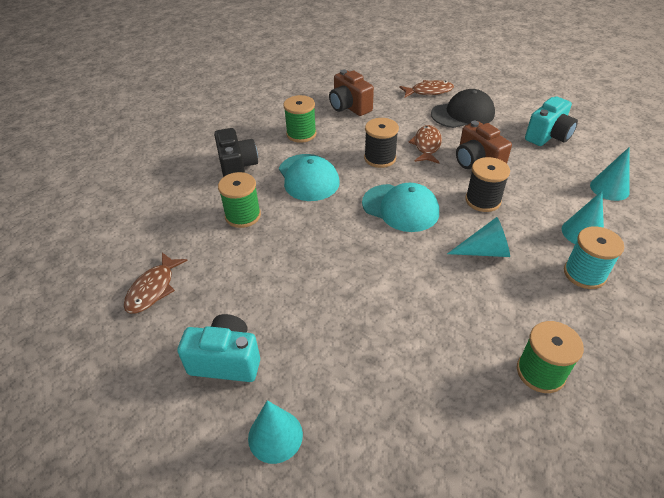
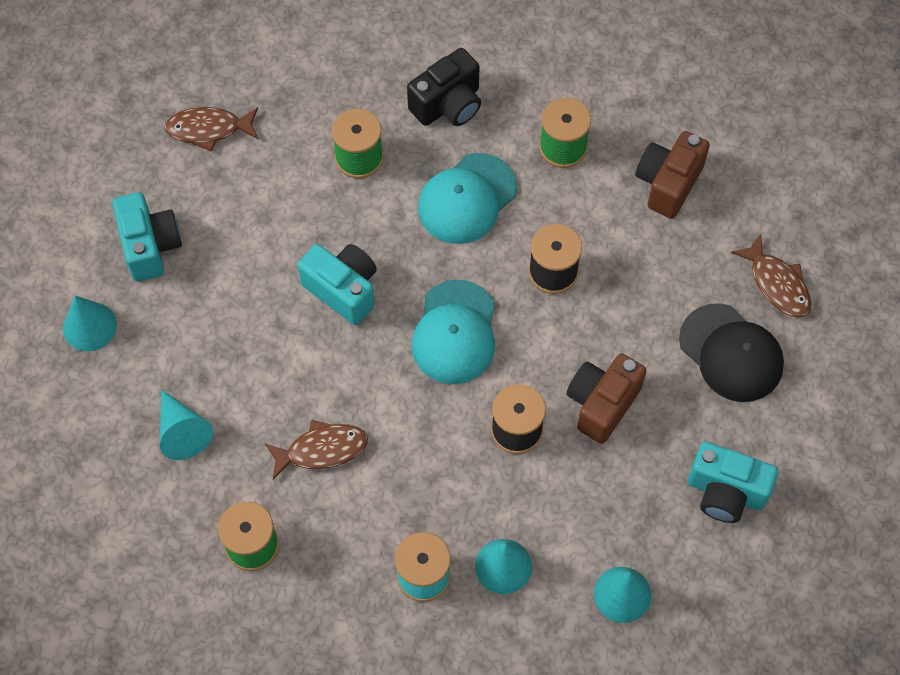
camera: 65 degrees right, 20 degrees up
(338, 252) = (343, 290): none -> turquoise camera
(427, 145) = (615, 324): brown fish -> brown fish (322, 450)
(484, 251) = (415, 453): turquoise cone -> turquoise cone (182, 432)

